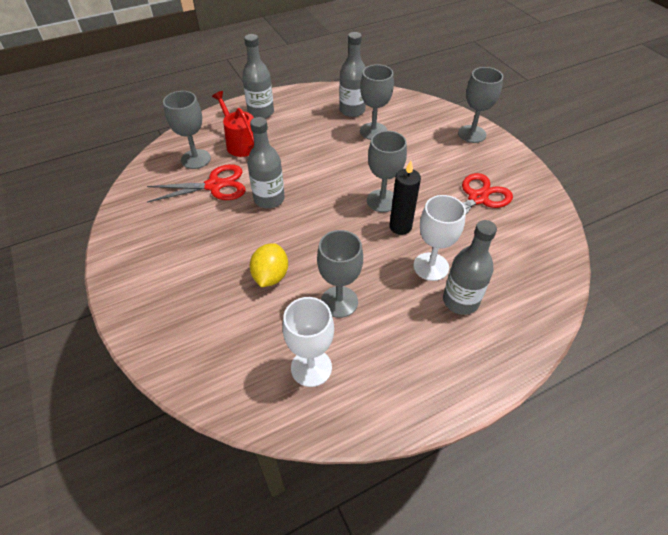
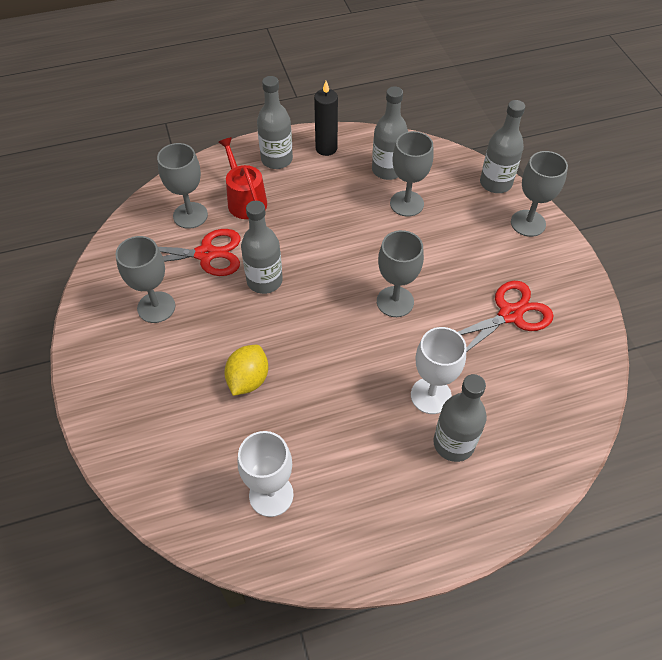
camera: 10 degrees right, 5 degrees up
(339, 302) = (317, 423): grey goblet -> grey goblet (156, 307)
(400, 226) = (408, 339): black candle -> black candle (326, 148)
(439, 110) = (495, 183): none -> grey bottle

